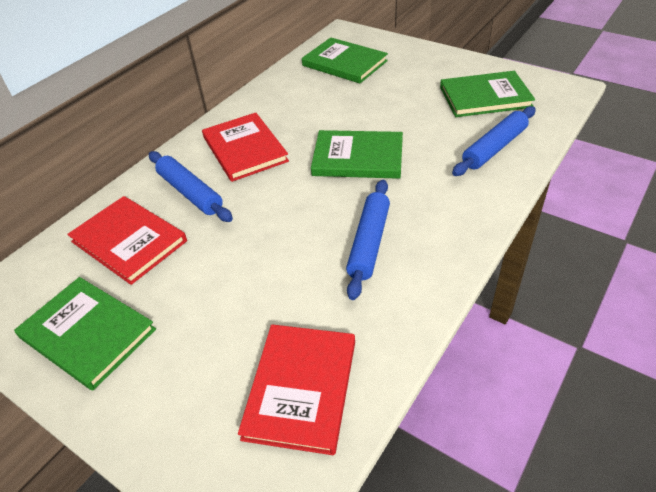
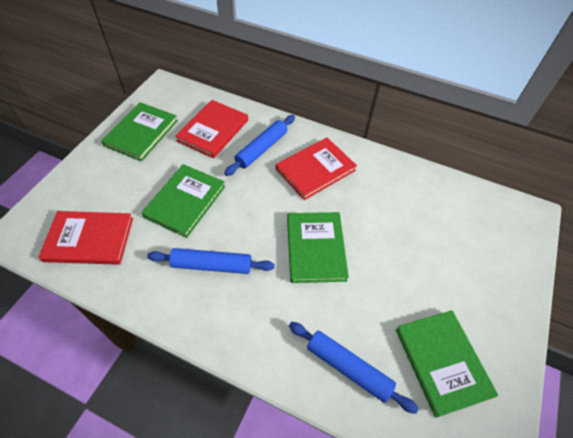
camera: 75 degrees right, 10 degrees up
(344, 63) = (467, 222): green book -> green book (185, 201)

